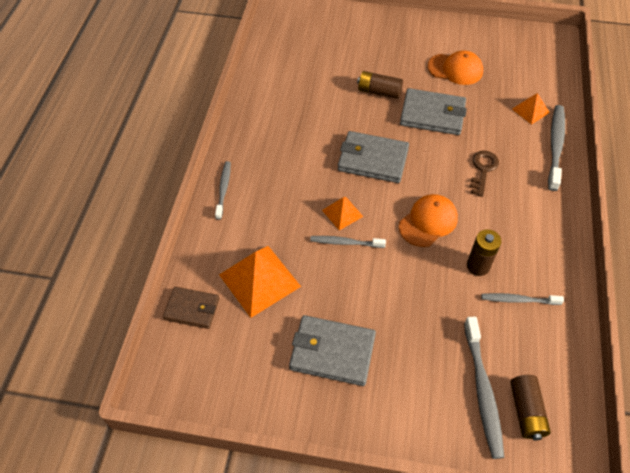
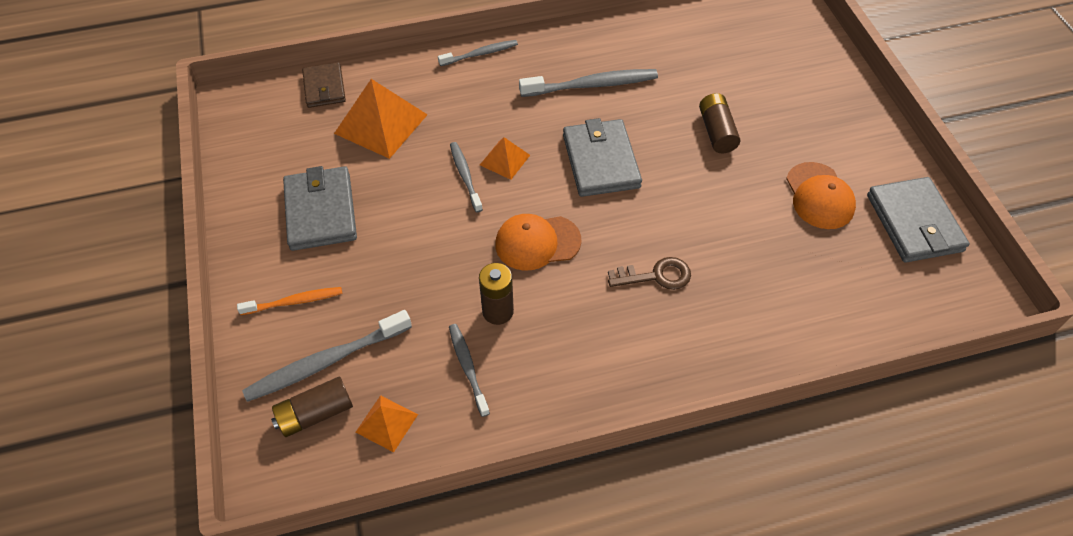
camera: 65 degrees right, 0 degrees up
(417, 398) = (294, 302): none -> orange toothbrush
(428, 222) = (537, 242): orange cap -> orange cap turned 150 degrees clockwise
(432, 114) = (716, 196): grey wallet -> grey wallet (914, 223)
(530, 110) = (805, 303): orange pyramid -> orange pyramid (387, 423)
(555, 146) = (756, 350): grey toothbrush -> grey toothbrush (592, 85)

